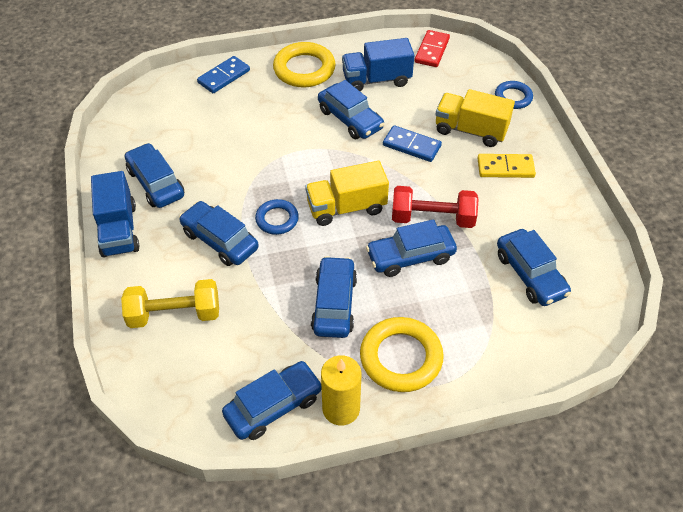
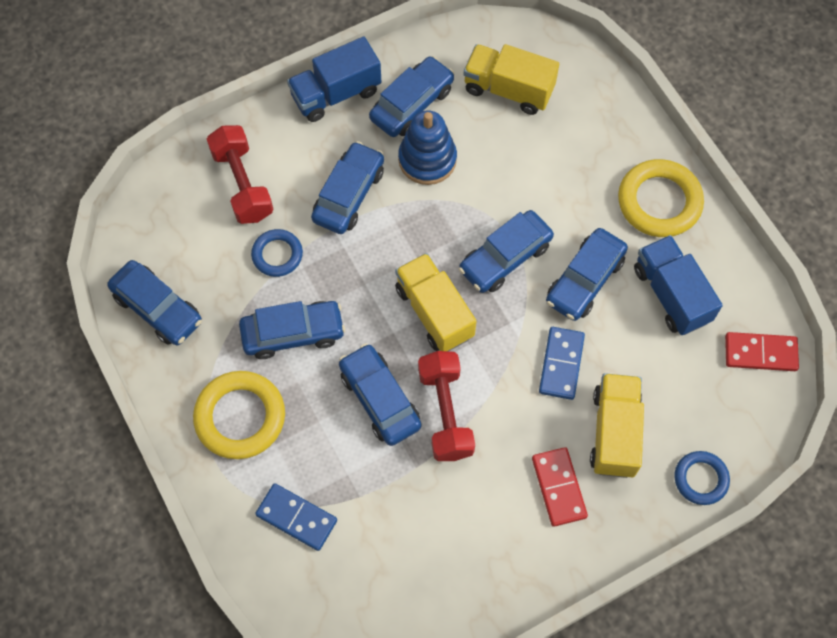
camera: 75 degrees right, 15 degrees up
(174, 124) = (508, 89): none -> yellow truck
(174, 314) = (242, 184): yellow dumbbell -> red dumbbell
(211, 184) = (427, 159): none -> blue stacking toy
(224, 77) = (610, 114): blue domino -> blue domino (296, 518)
(277, 219) = (395, 243): blue ring -> blue ring (277, 255)
(341, 408) = (167, 372): yellow candle -> none
(505, 168) = (559, 487): yellow domino -> red domino
(530, 274) = (389, 541): blue car -> blue car (505, 257)

